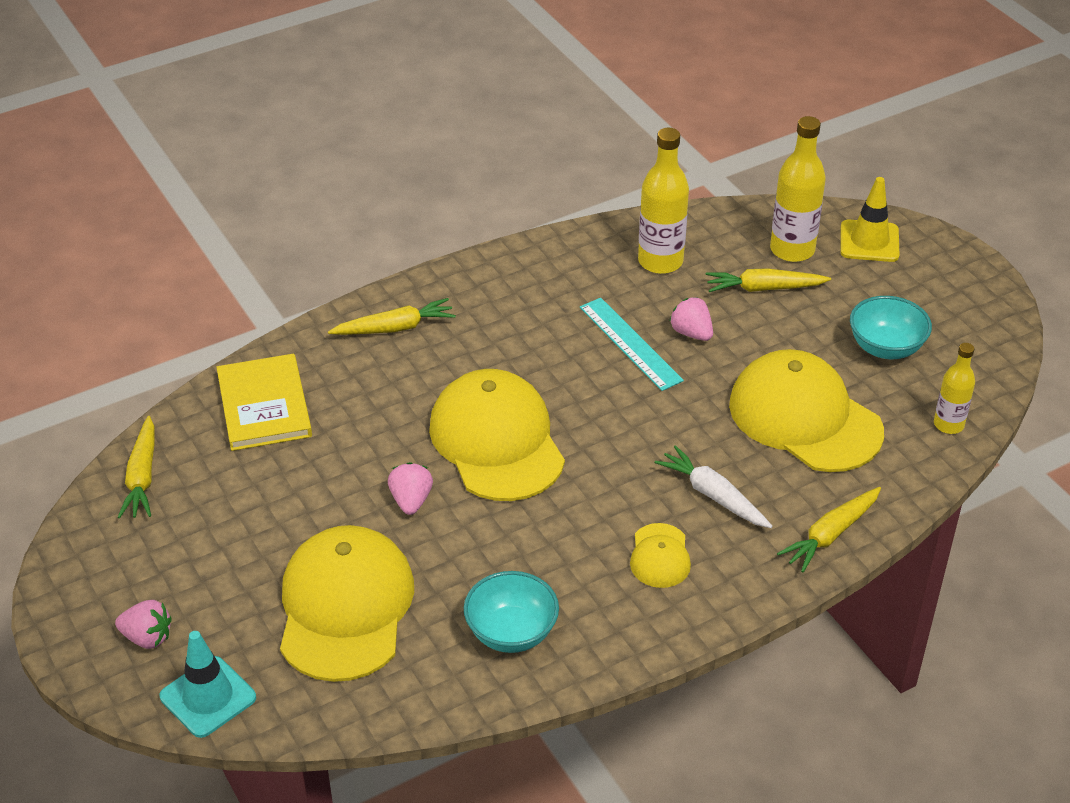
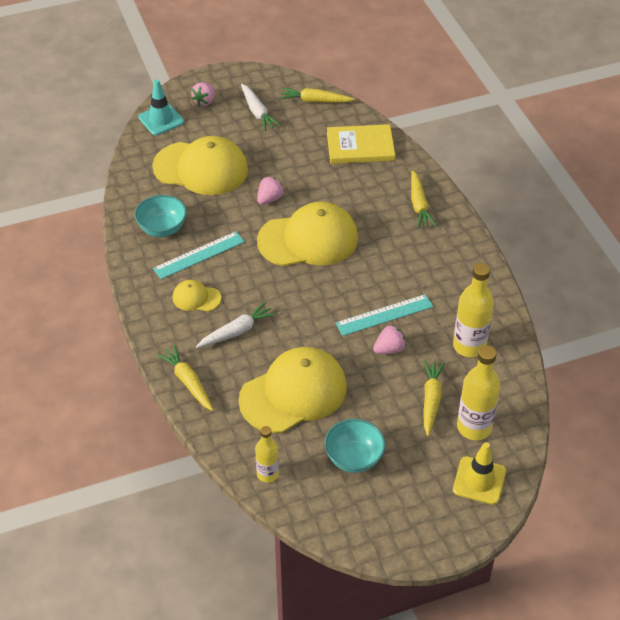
camera: 100 degrees right, 5 degrees up
(178, 552) = (257, 112): none -> white carrot
(411, 500) = (270, 199): pink strawberry -> pink strawberry turned 60 degrees counterclockwise
(564, 570) = (199, 255): none -> turquoise ruler

